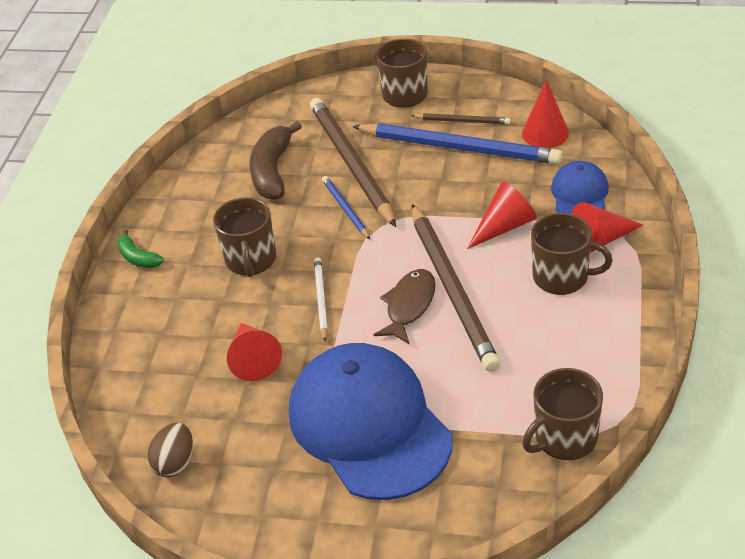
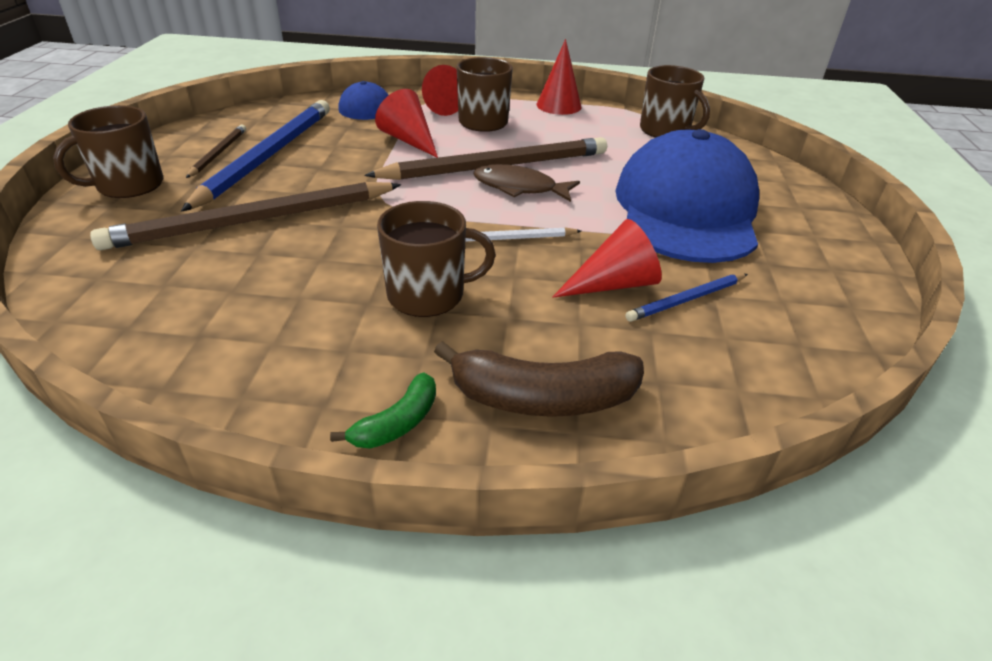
camera: 100 degrees left, 5 degrees down
(175, 463) = (802, 337): brown egg -> none
(272, 171) = (231, 284): brown banana -> brown banana (543, 398)
(345, 209) = (346, 224): blue pencil -> blue pencil (686, 300)
(369, 425) = (686, 209): blue cap -> blue cap turned 135 degrees clockwise
(545, 133) = (272, 117): red cone -> red cone (558, 105)

